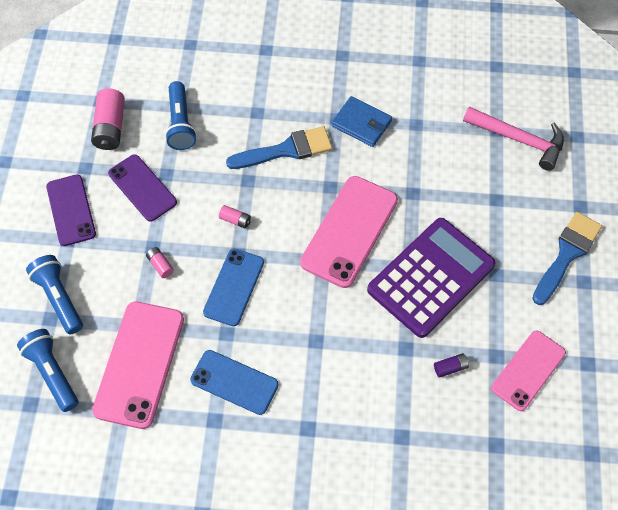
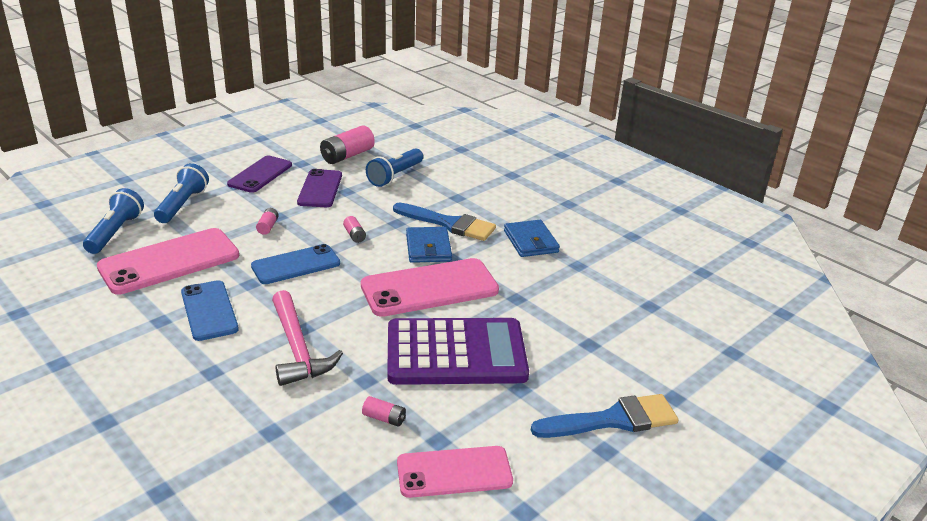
camera: 40 degrees right, 30 degrees down
(302, 189) = (428, 248): none -> blue wallet
(450, 367) = (384, 418): purple battery -> pink battery
(519, 139) = (665, 322): pink hammer -> pink hammer (297, 348)

